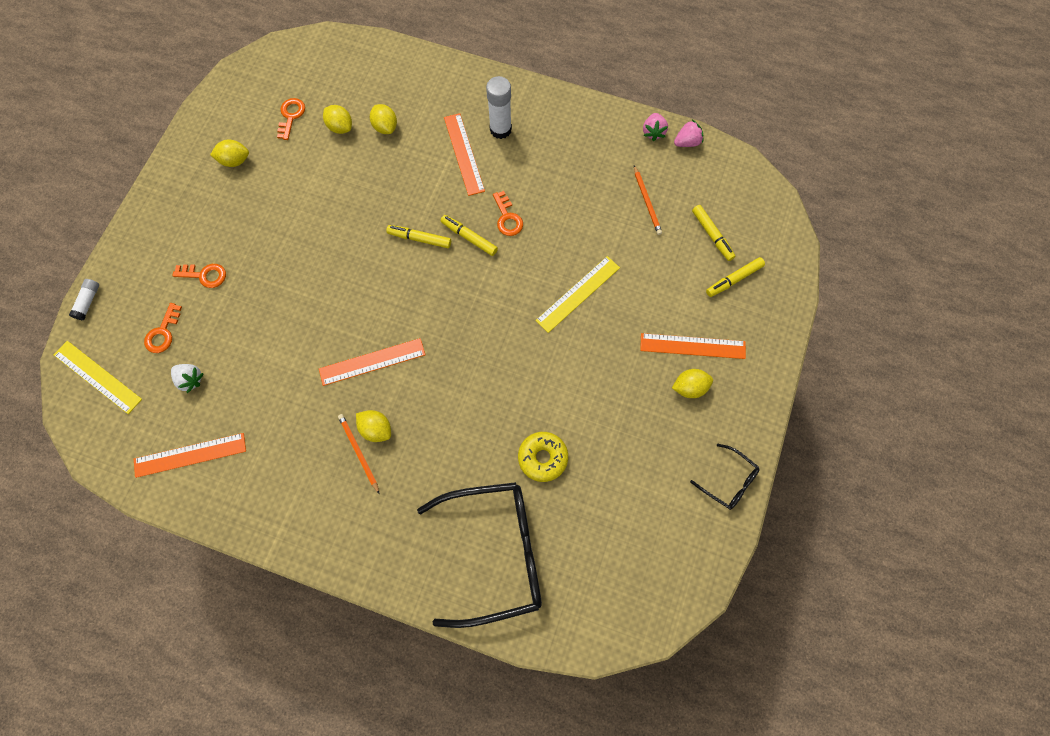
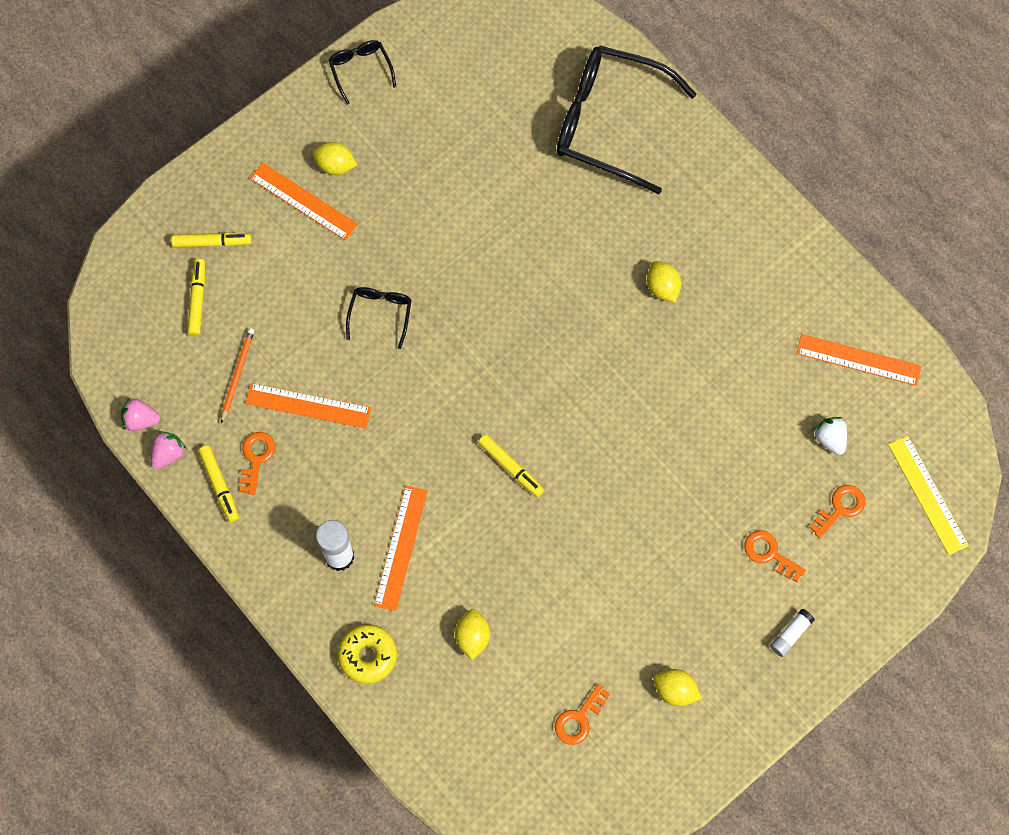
camera: 150 degrees left, 0 degrees up
(88, 302) = (912, 591): white glue stick -> white glue stick (790, 634)
(340, 127) = (526, 668): yellow lemon -> none
(358, 452) = (690, 275): orange pencil -> none
(372, 361) = (632, 357): orange ruler -> orange ruler (308, 406)
(469, 237) = (456, 439): yellow marker -> yellow marker (219, 485)
(507, 218) = (400, 439): orange key -> orange key (256, 458)
(542, 458) = (517, 178): yellow donut -> yellow donut (368, 655)
(578, 294) = (380, 314): yellow ruler -> black glasses

